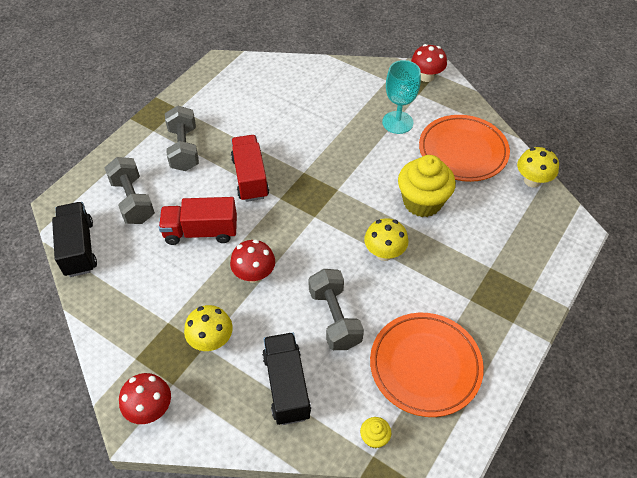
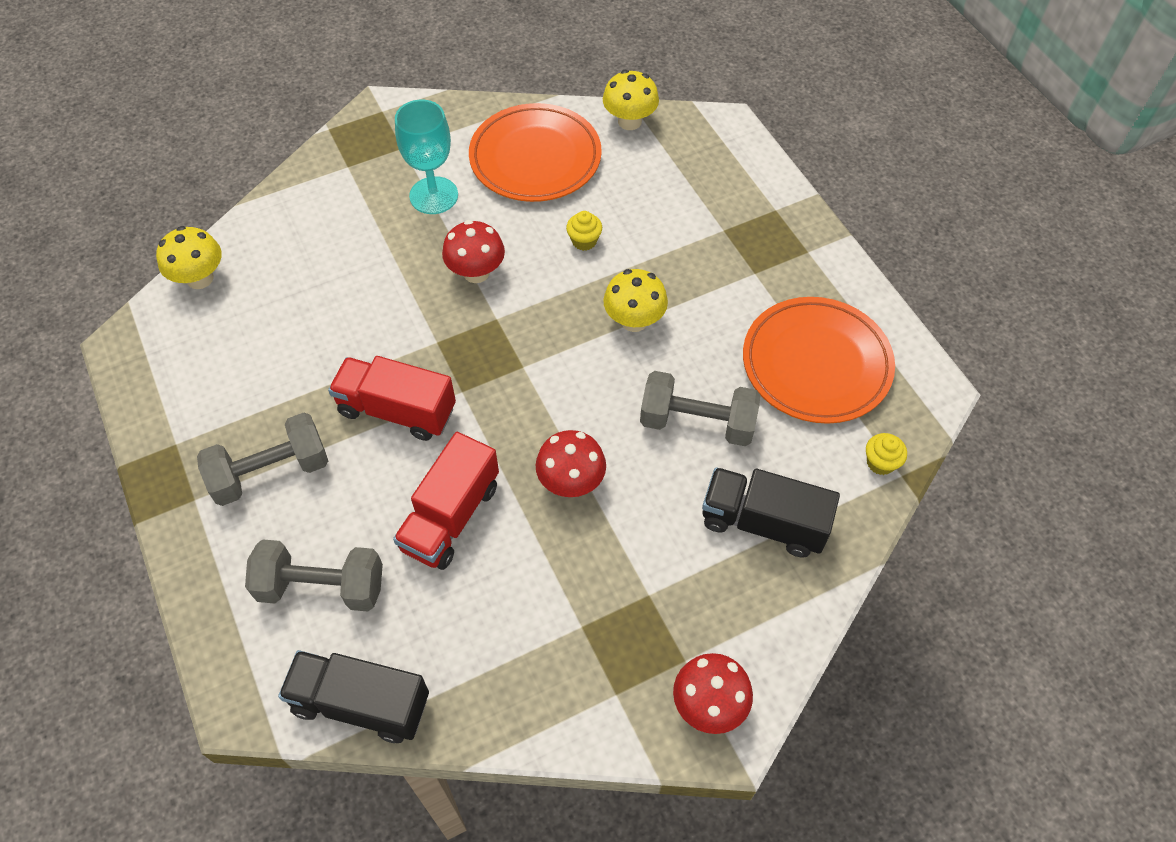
camera: 60 degrees left, 5 degrees up
(184, 149) = (271, 472): grey dumbbell -> grey dumbbell turned 45 degrees counterclockwise
(211, 340) = (645, 582): yellow mushroom -> yellow mushroom (200, 278)
(422, 202) = (584, 241): yellow cupcake -> yellow cupcake, size x0.44
(426, 77) = (379, 123): red mushroom -> red mushroom (476, 272)

